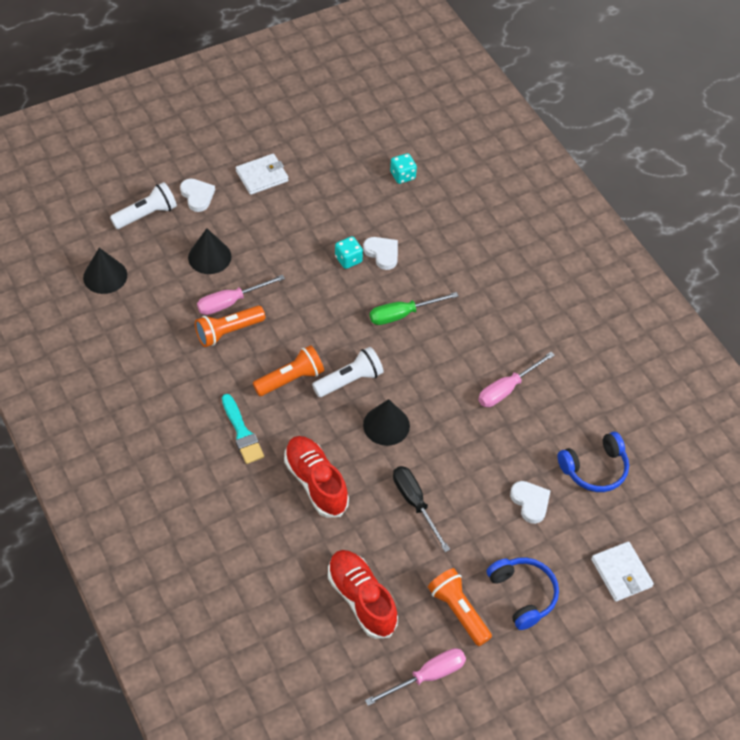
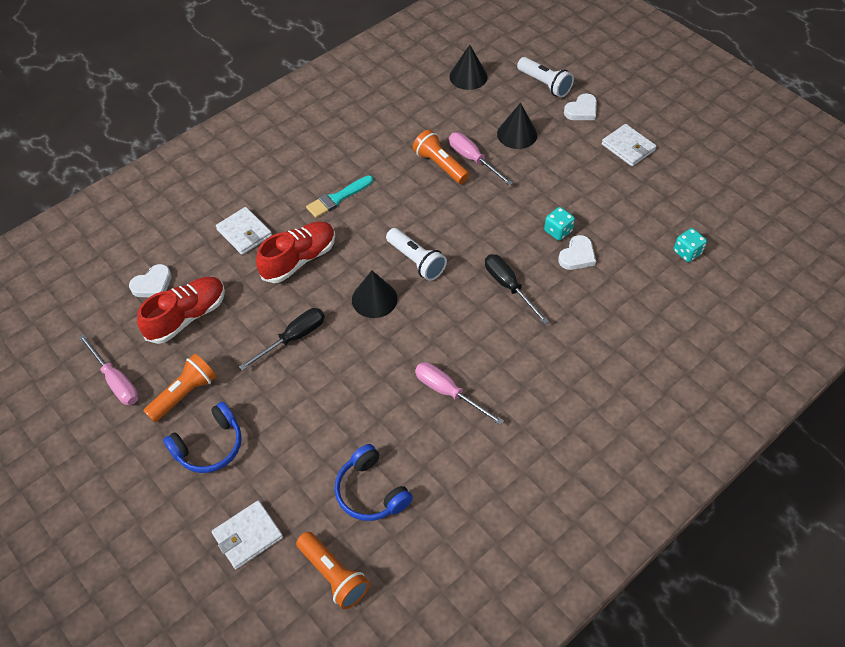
camera: 80 degrees right, 0 degrees up
(261, 529) = (244, 233): none -> white wallet
(290, 379) = (403, 218): orange flashlight -> orange flashlight (333, 575)
(402, 314) = (508, 286): green screwdriver -> black screwdriver
(530, 502) = (315, 436): white heart -> white heart (153, 284)

